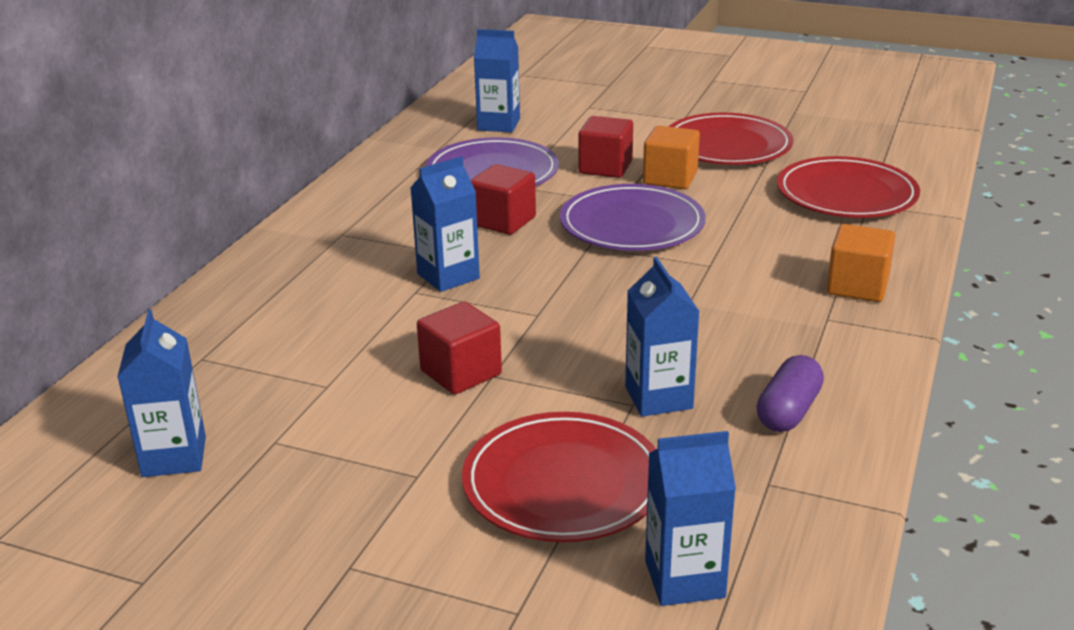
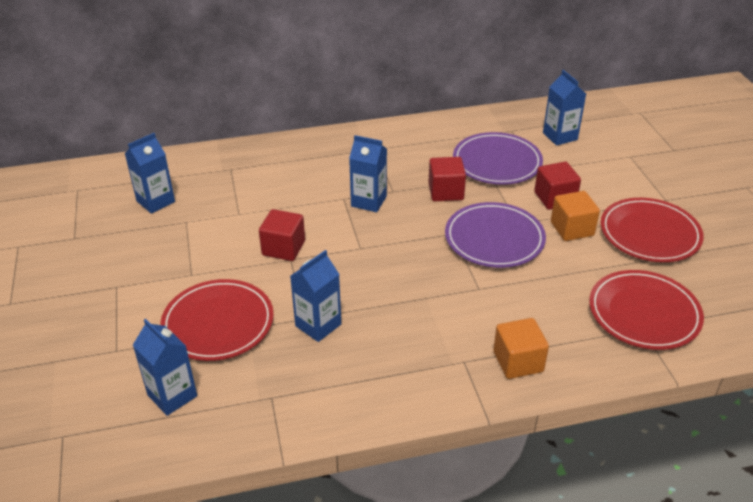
camera: 55 degrees right, 10 degrees up
(788, 411) = (346, 381): purple capsule -> none

